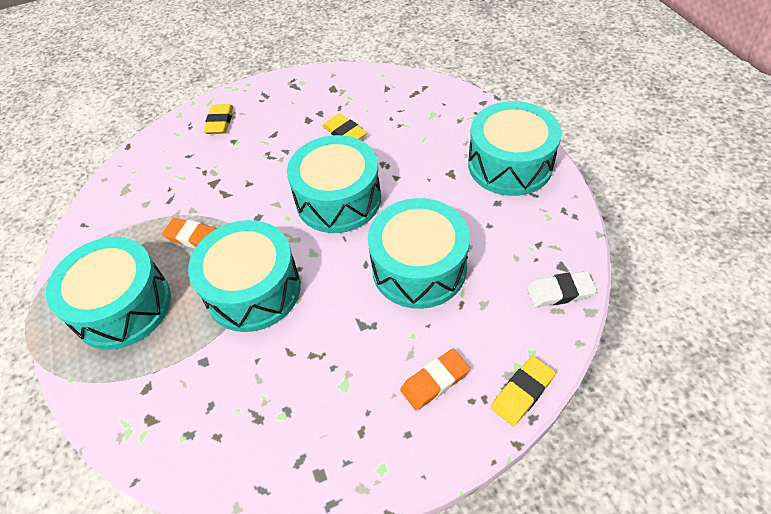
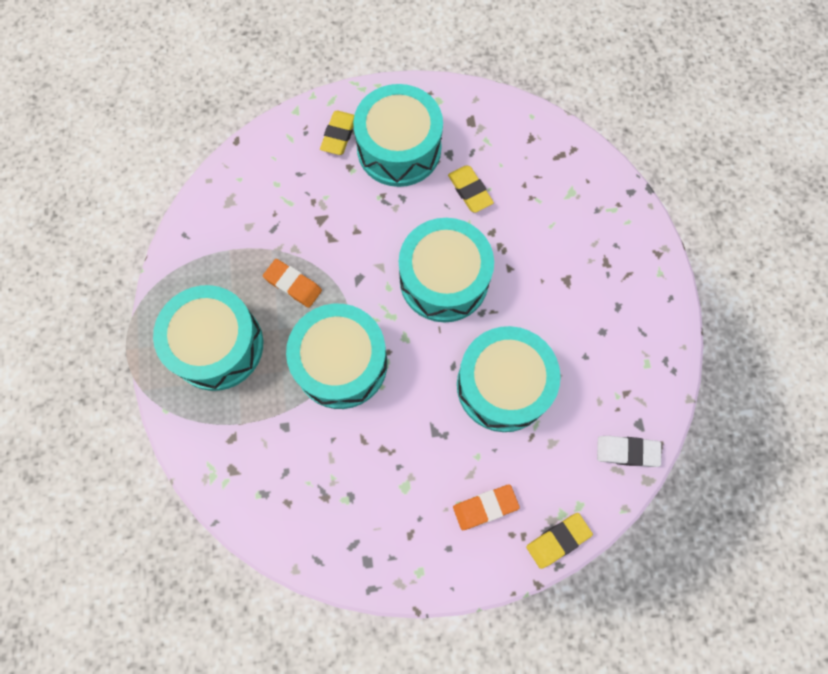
camera: 10 degrees right, 20 degrees up
(510, 164) = (631, 287): turquoise drum -> turquoise drum (399, 149)

